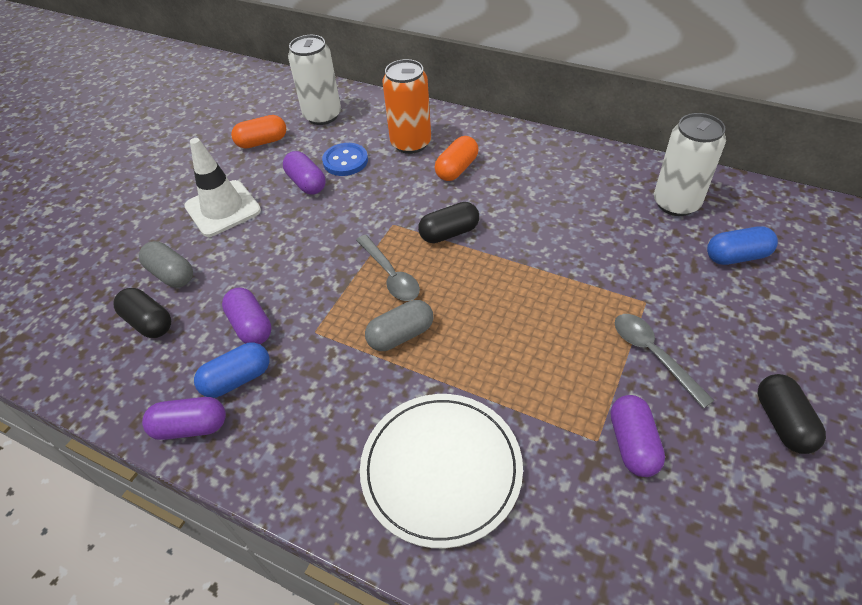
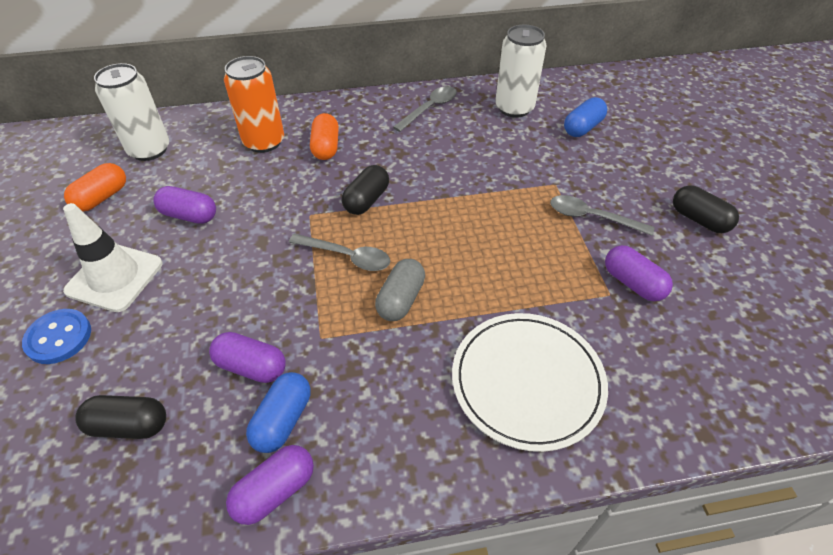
camera: 40 degrees left, 0 degrees up
(171, 274) = (112, 366): grey capsule -> none
(345, 161) = (212, 180): blue button -> blue button (59, 337)
(584, 169) = (429, 109): none -> grey spoon

